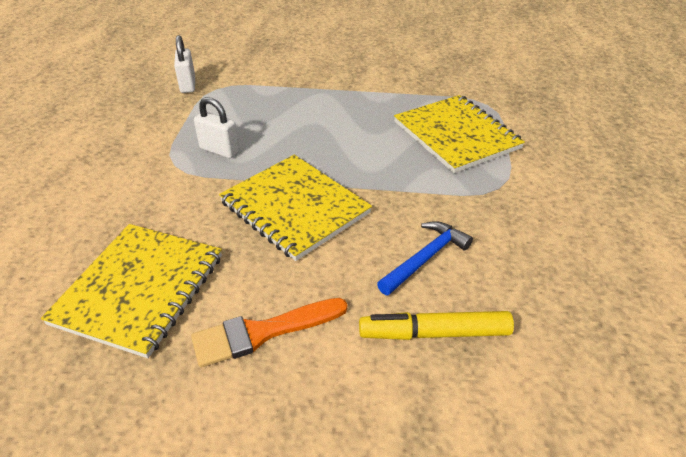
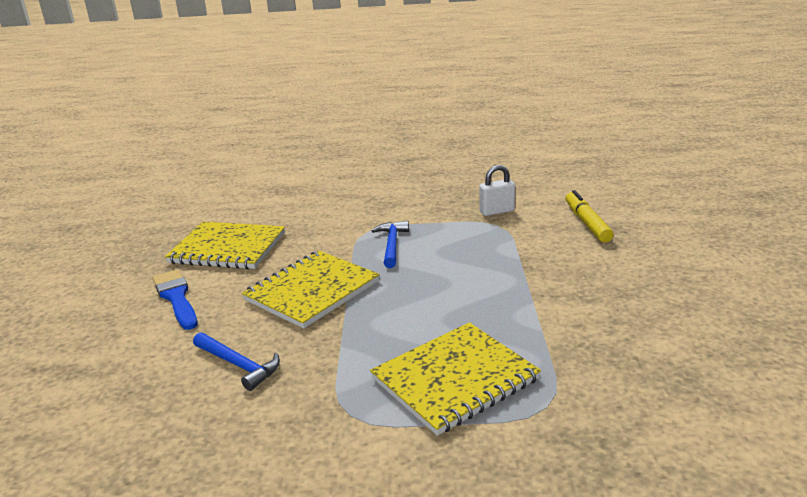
camera: 85 degrees right, 15 degrees down
(219, 150) = (392, 245): white padlock -> blue hammer
(262, 332) = (176, 297): orange brush -> blue brush
(434, 333) = (150, 374): yellow marker -> yellow marker (587, 223)

